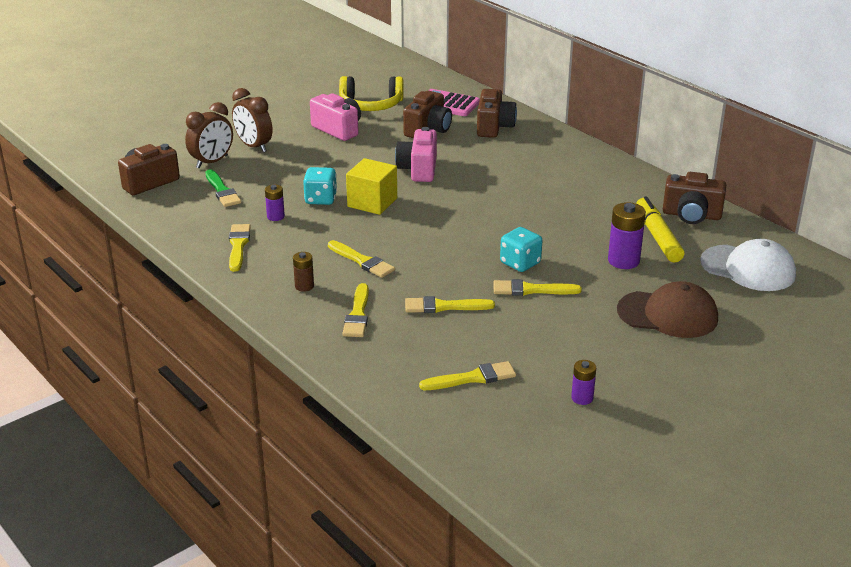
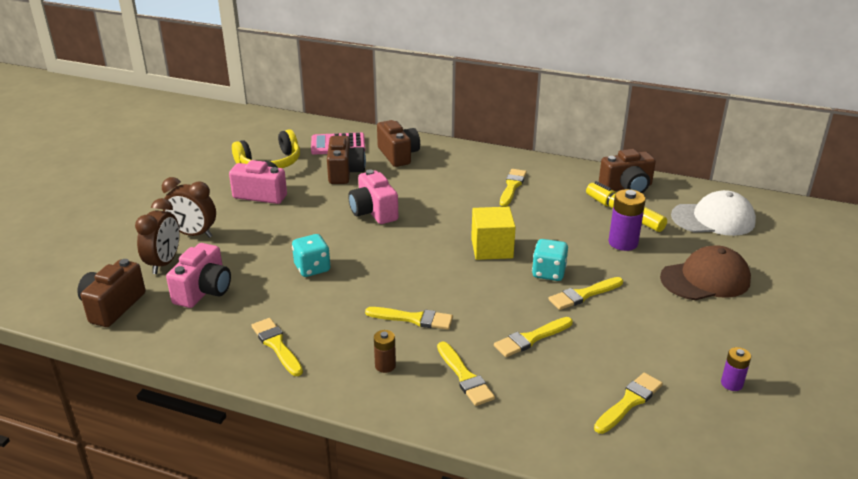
camera: 30 degrees left, 0 degrees up
(222, 191) = (204, 291): green brush -> pink camera
(275, 216) = (285, 301): purple battery -> none
(372, 202) = (364, 256): yellow cube -> yellow cube (492, 248)
(572, 183) = (512, 186): none -> yellow brush

